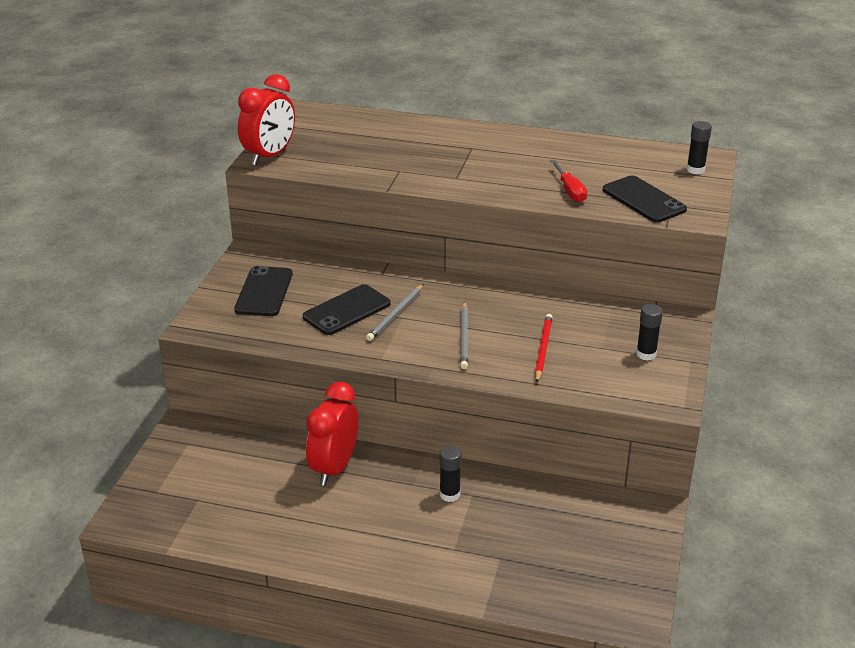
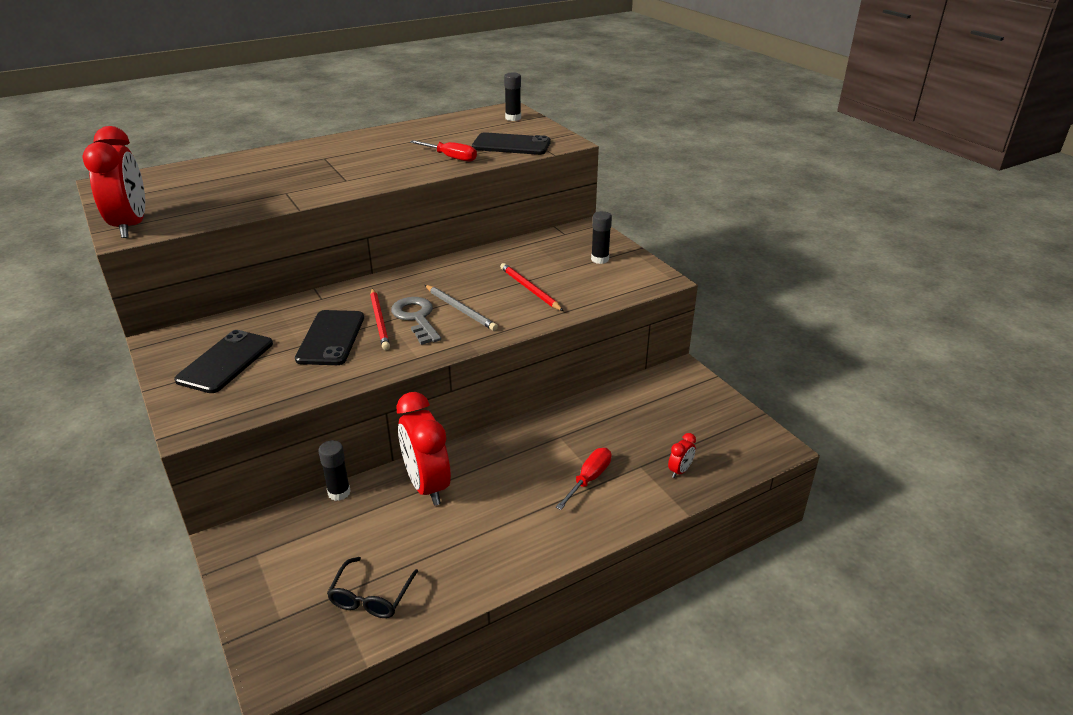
camera: 45 degrees left, 0 degrees up
(214, 515) = (371, 597): none -> black glasses
(264, 292) = (225, 362): black phone -> black phone turned 60 degrees clockwise
(395, 314) = (379, 321): grey pencil -> red pencil
(423, 326) = (416, 318): none -> grey key
(448, 540) = (589, 479): none -> red screwdriver
(449, 494) = (544, 446): black glue stick -> black glue stick (339, 492)
(525, 582) = (680, 471): none -> red clock

